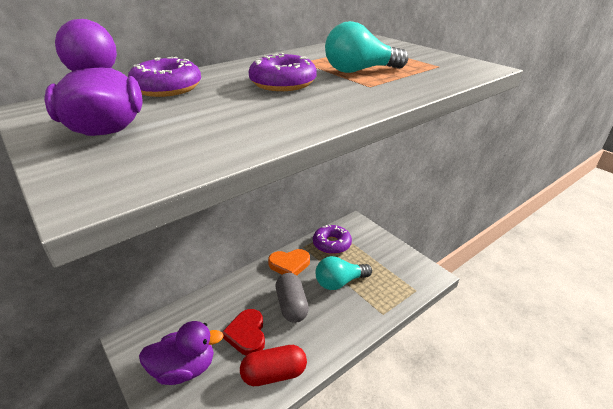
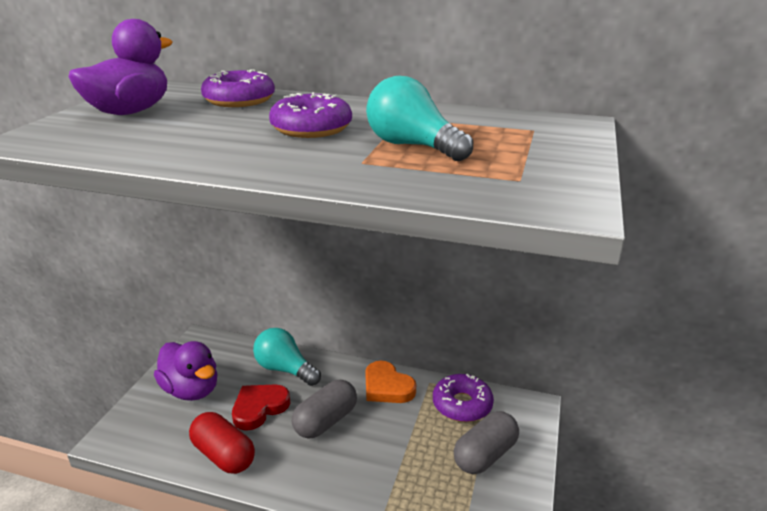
camera: 55 degrees right, 5 degrees down
(339, 282) = (400, 444): turquoise light bulb -> turquoise light bulb (285, 369)
(373, 255) = (485, 455): none -> grey capsule

